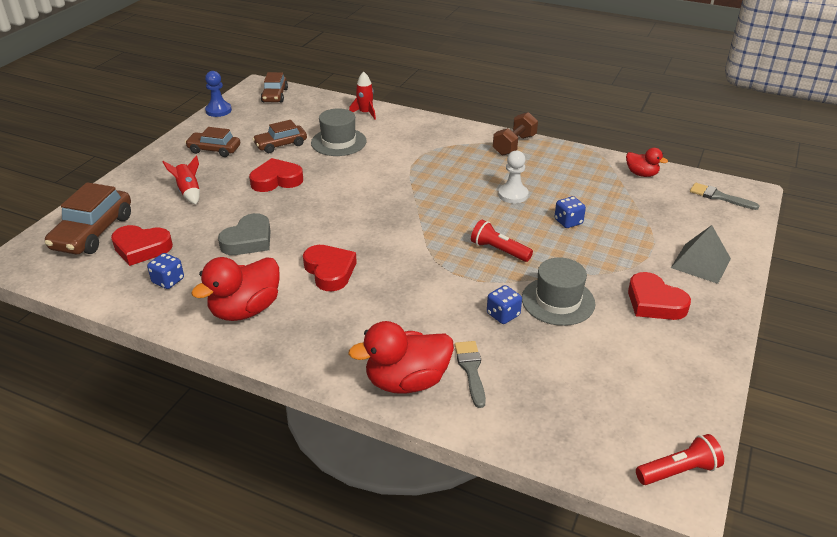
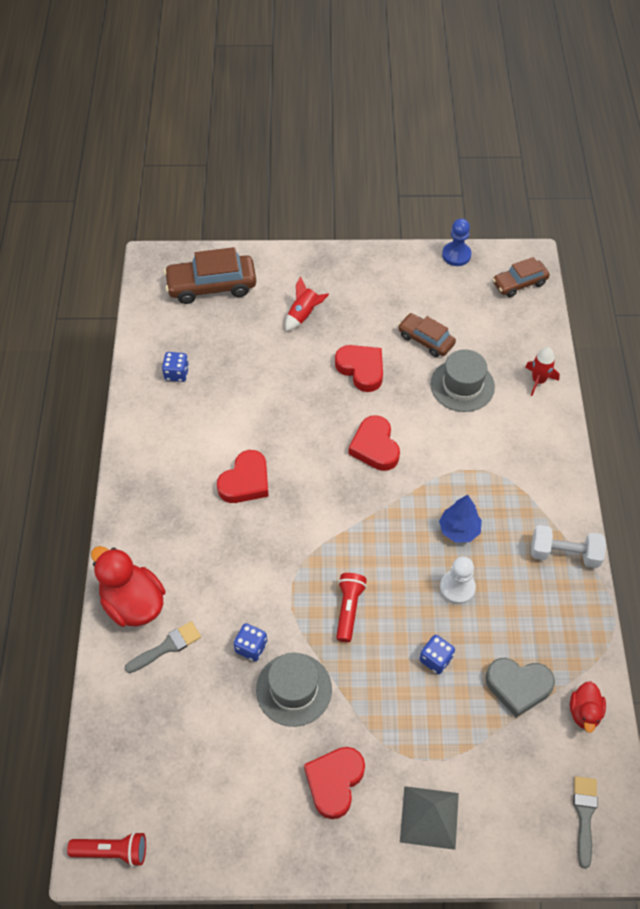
camera: 65 degrees right, 20 degrees up
(141, 248) = (208, 330): red heart -> red heart (375, 447)
(214, 150) = (383, 293): brown car -> none
(245, 310) = (166, 446): red duck -> none
(248, 240) = (257, 398): grey heart -> grey heart (518, 686)
(463, 180) = (459, 530): none -> blue tree
(514, 145) = (564, 554): brown dumbbell -> white dumbbell
(678, 471) = (112, 851): red flashlight -> red flashlight turned 45 degrees counterclockwise

